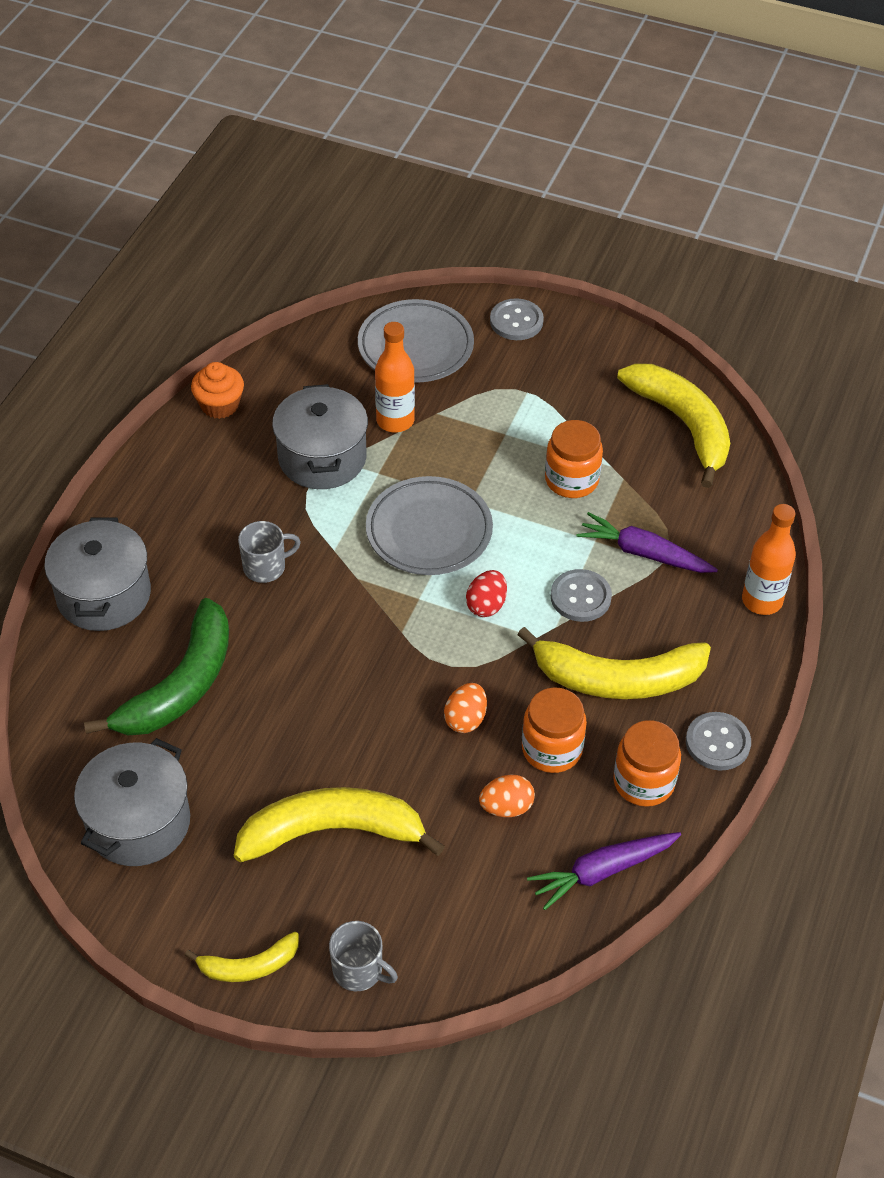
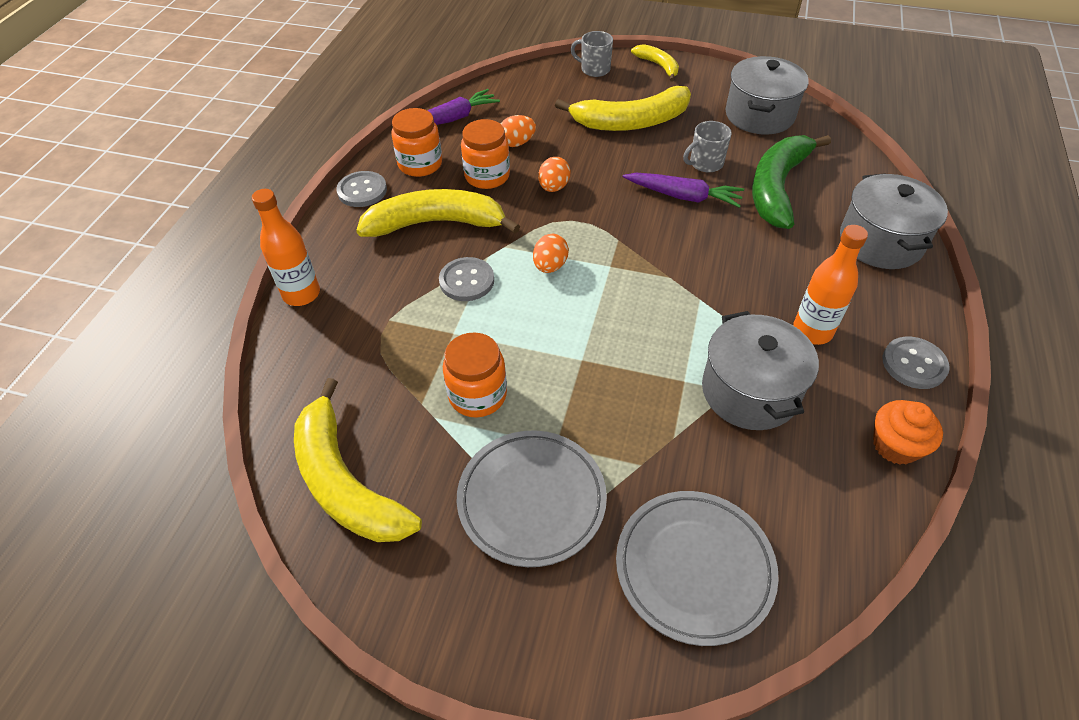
camera: 175 degrees right, 0 degrees up
(249, 966) = (658, 66): yellow banana -> yellow banana turned 75 degrees clockwise
(265, 567) = (755, 277): grey mug -> grey mug (705, 163)
(395, 421) = (686, 448): orange bottle -> orange bottle (812, 331)
(429, 531) = (616, 325): grey plate -> grey plate (531, 500)
(486, 605) = (550, 266): red egg -> orange egg
(516, 321) = (564, 637): grey button -> grey button (914, 364)
(643, 553) = (406, 325): purple carrot -> purple carrot (683, 196)

